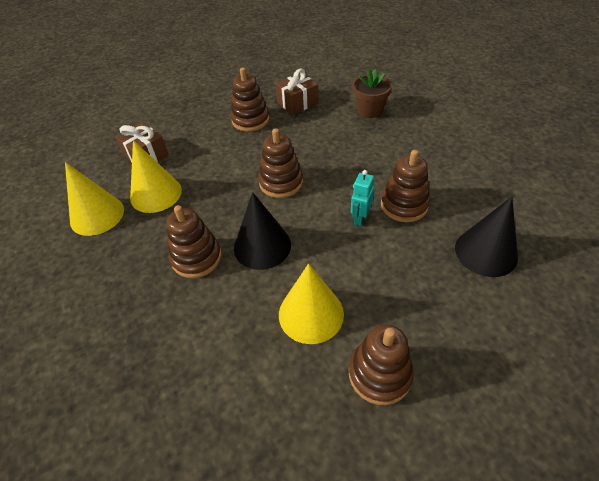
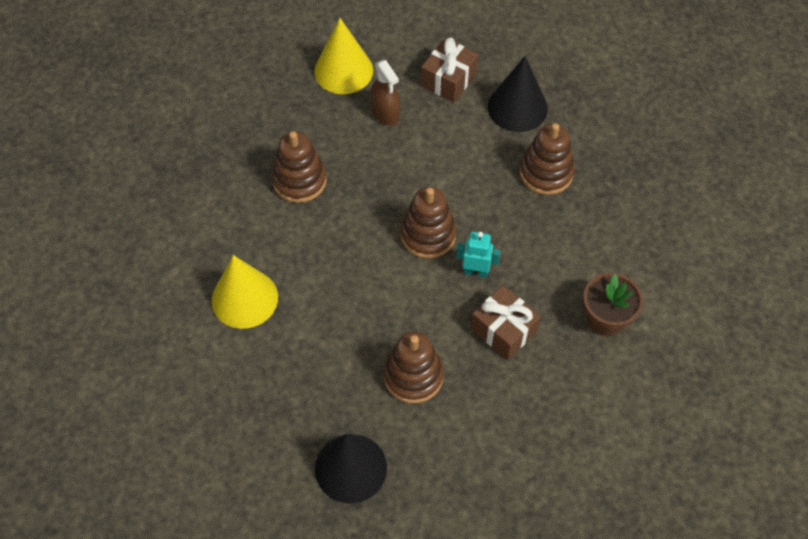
camera: 75 degrees right, 10 degrees up
(156, 194) = (385, 113): yellow cone -> brown spray bottle
(262, 246) = (324, 237): black cone -> black cone (517, 107)
(297, 103) = (601, 222): brown gift -> brown gift (503, 330)
(360, 218) = (382, 329): turquoise robot -> turquoise robot (475, 271)
(379, 374) = (187, 366): brown stacking toy -> none

